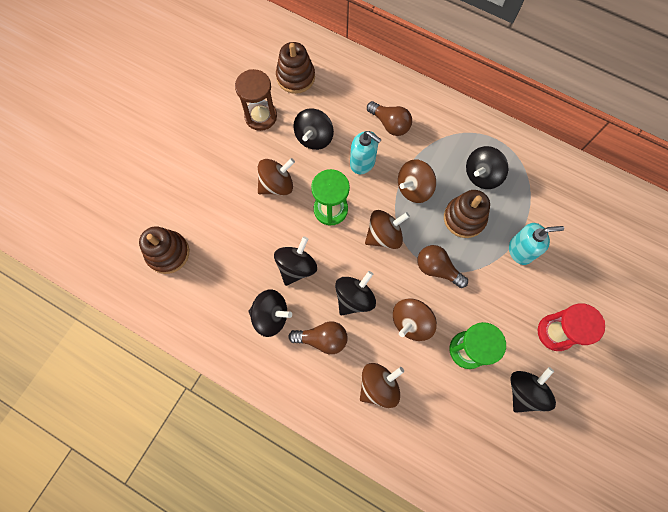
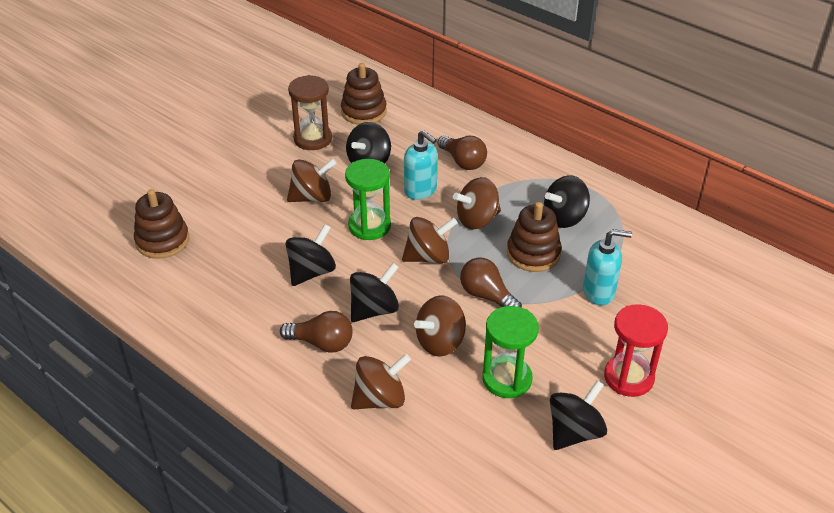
camera: 10 degrees right, 30 degrees down
(271, 316) = (265, 313): black spinning top -> none

